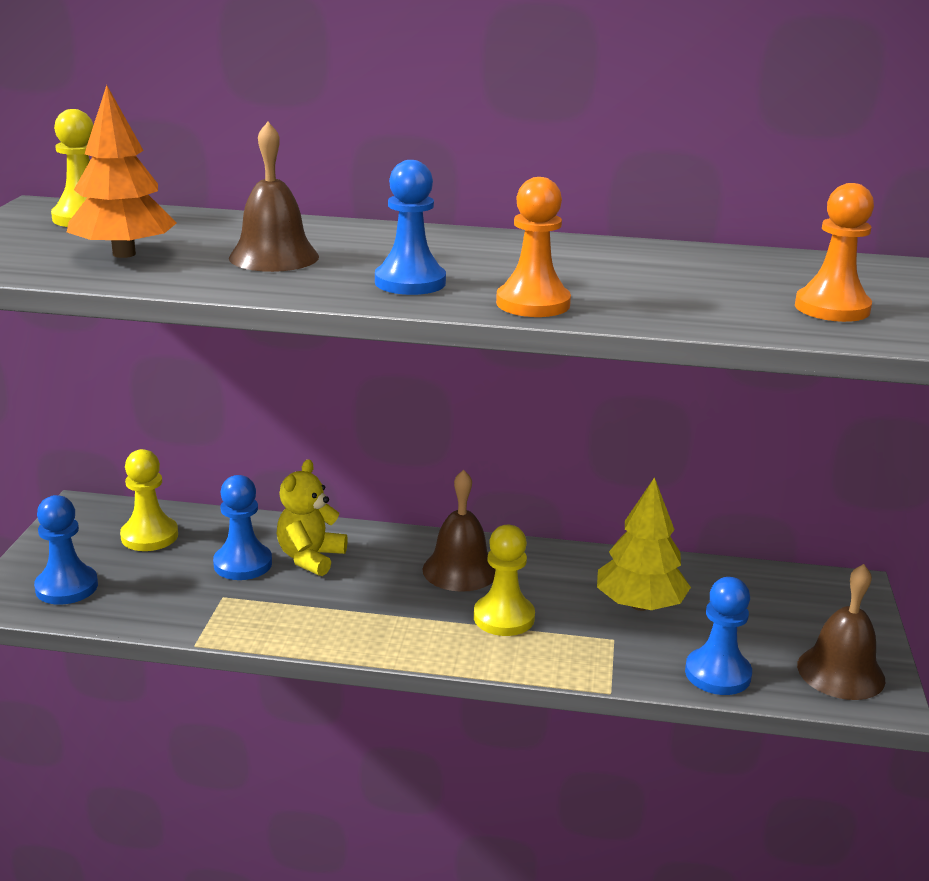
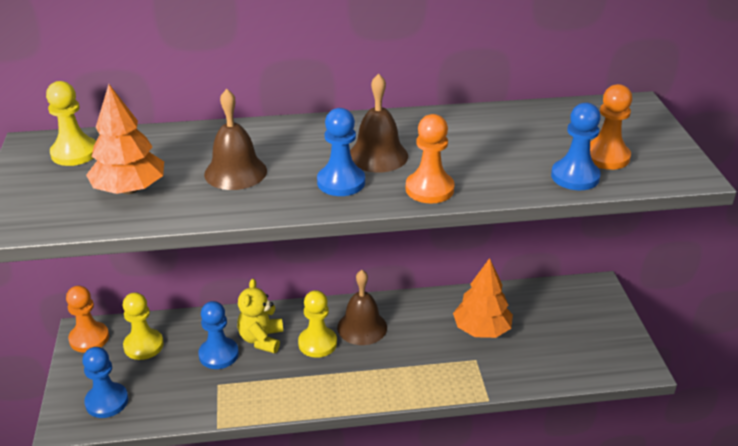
camera: 15 degrees left, 10 degrees up
(85, 516) = (89, 338): none -> orange pawn
(504, 617) = (404, 359): yellow pawn -> yellow pawn (317, 343)
(640, 605) = (482, 329): yellow tree -> orange tree
(717, 674) = (545, 371): blue pawn -> blue pawn (575, 177)
(841, 672) = (612, 353): brown bell -> brown bell (378, 155)

